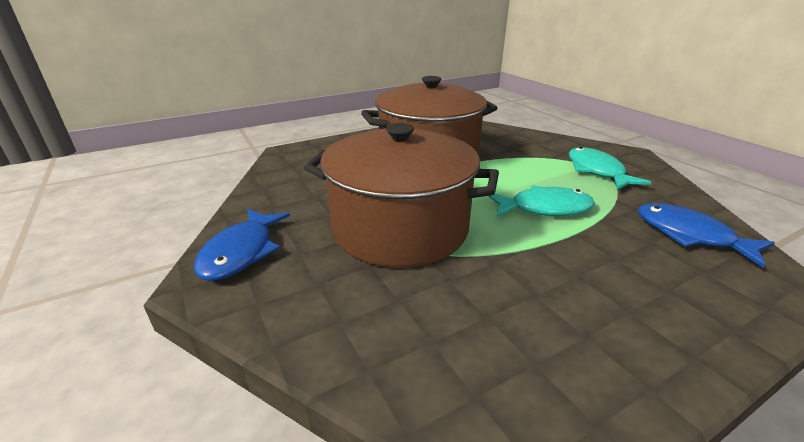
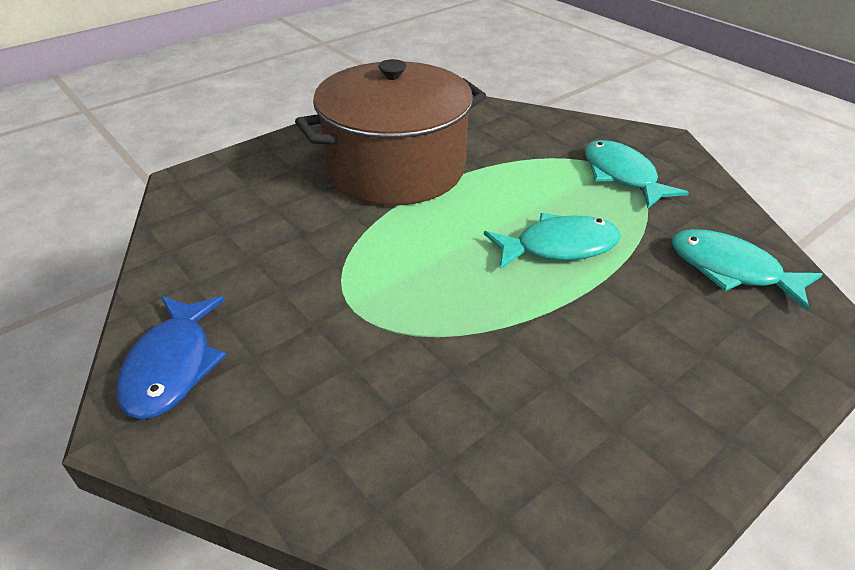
camera: 10 degrees left, 10 degrees up
(400, 228) = (378, 300): brown pot -> none
(689, 235) = (731, 270): blue fish -> turquoise fish

